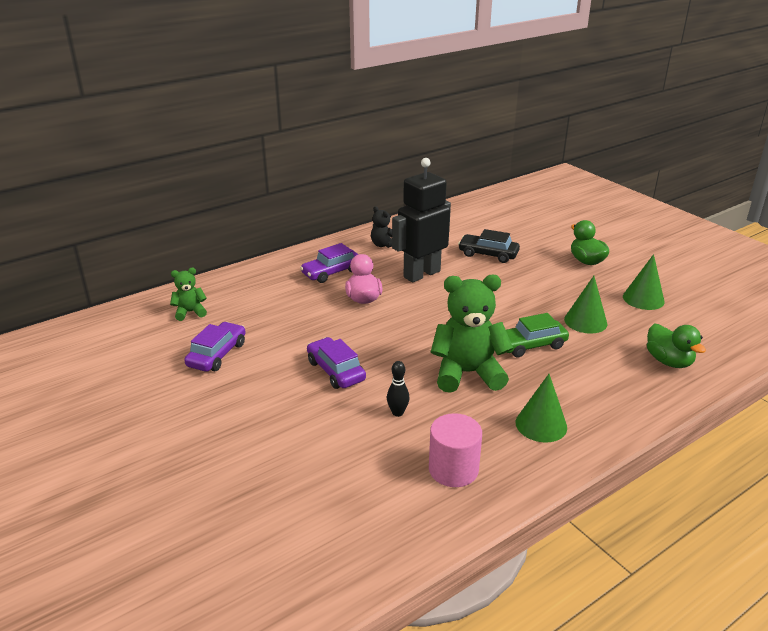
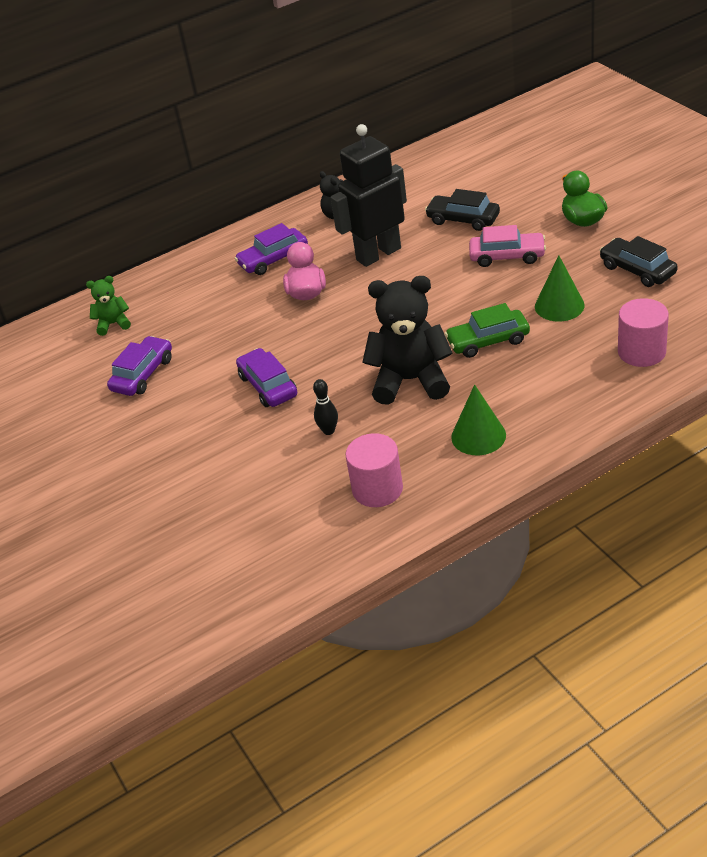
camera: 10 degrees right, 10 degrees up
(467, 373) = (410, 380): green teddy bear -> black teddy bear
(531, 282) = (507, 256): none -> pink car
(643, 299) = (637, 270): green cone -> black car
(668, 361) = (641, 352): green duck -> pink cylinder

